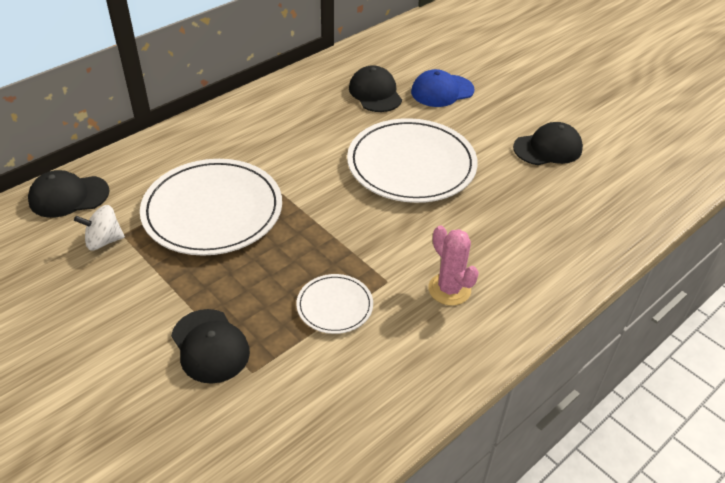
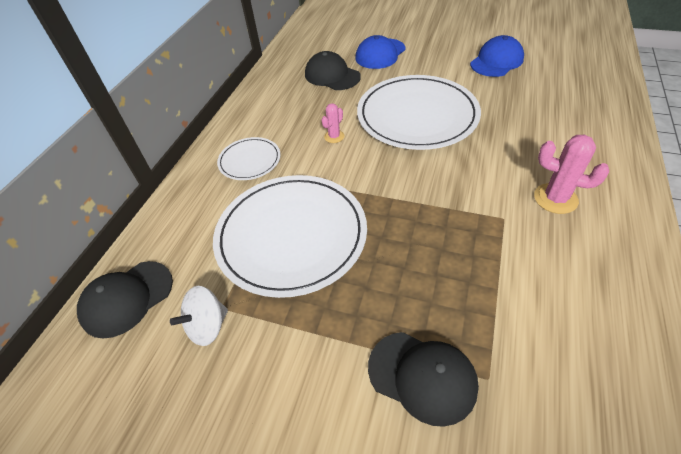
camera: 25 degrees left, 5 degrees up
(321, 149) = (334, 136): none -> pink cactus
(334, 306) = (487, 265): white plate -> white plate (249, 160)
(548, 148) = (496, 61): black cap -> blue cap

